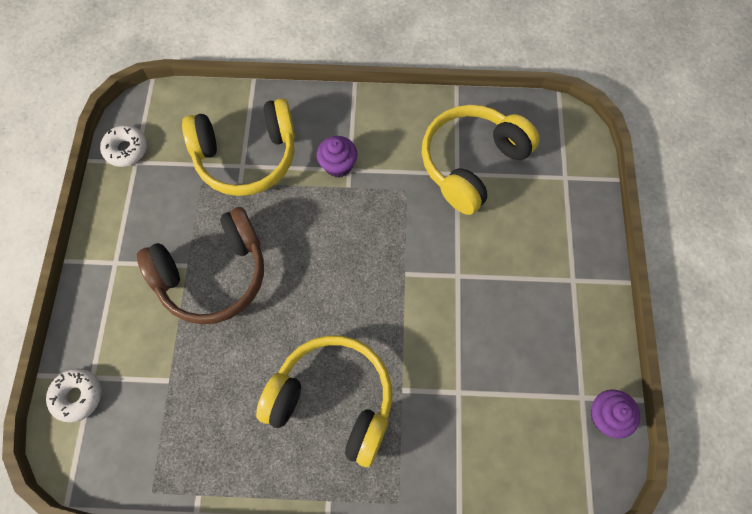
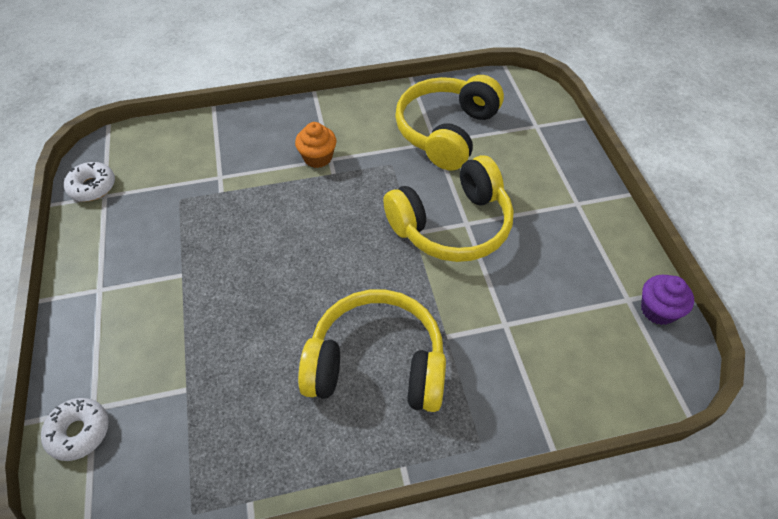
camera: 15 degrees left, 15 degrees down
(213, 274) = (213, 277): brown headphones -> none
(247, 156) = (223, 168): yellow headphones -> yellow headphones (452, 225)
(338, 165) = (317, 158): purple cupcake -> orange cupcake

